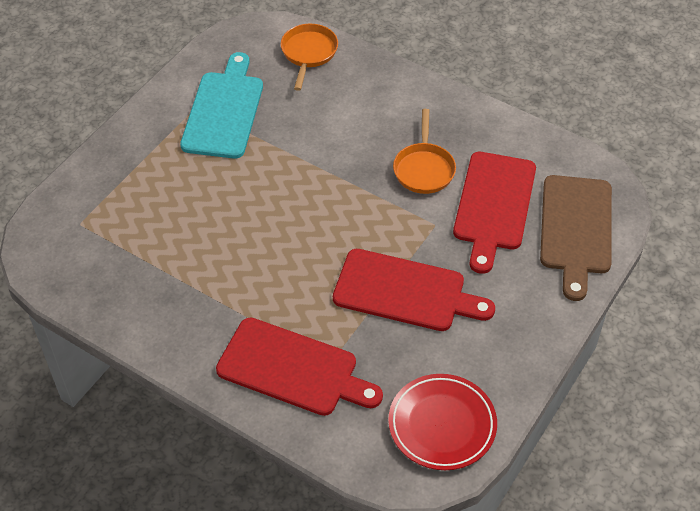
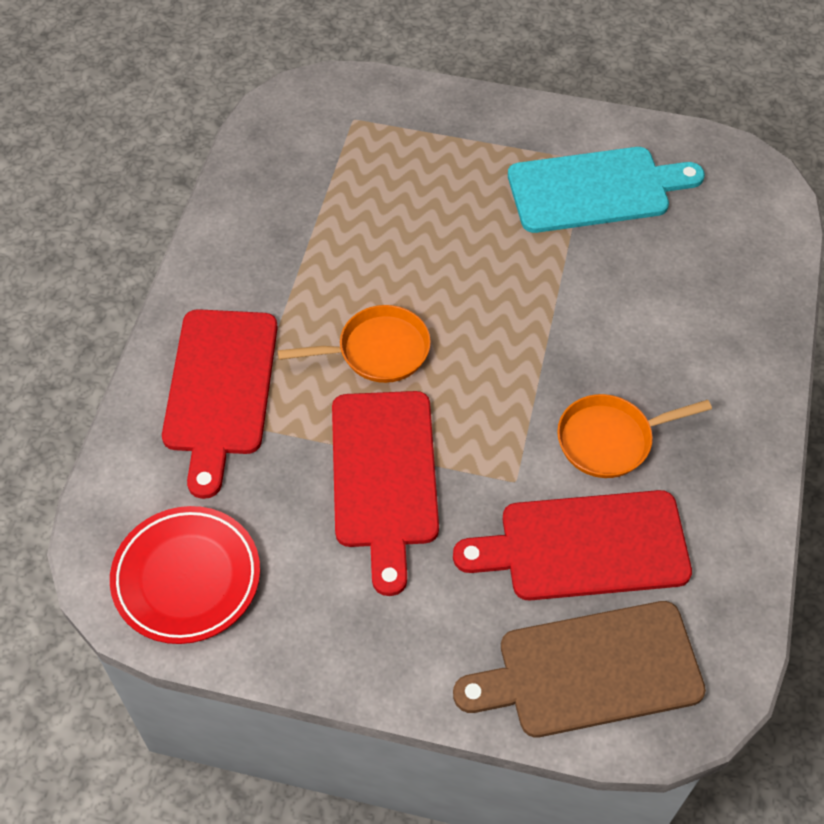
camera: 70 degrees right, 5 degrees up
(308, 53) = (750, 244): orange pan -> orange pan (377, 351)

